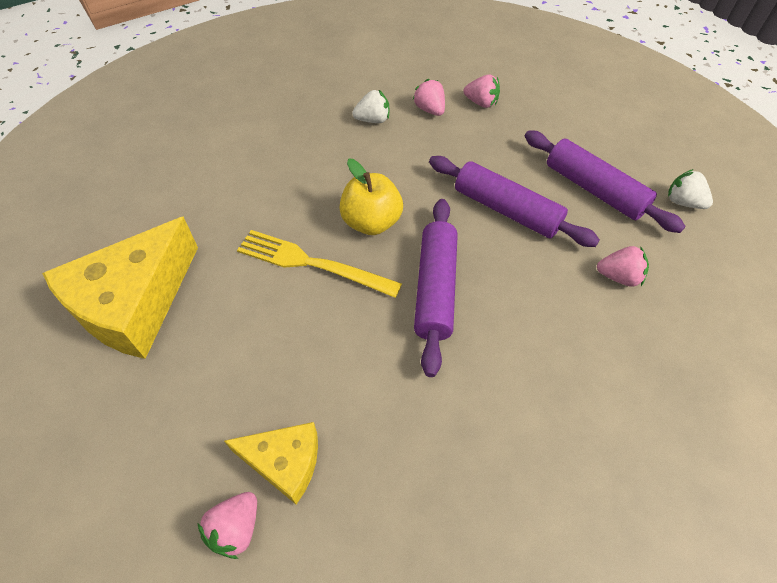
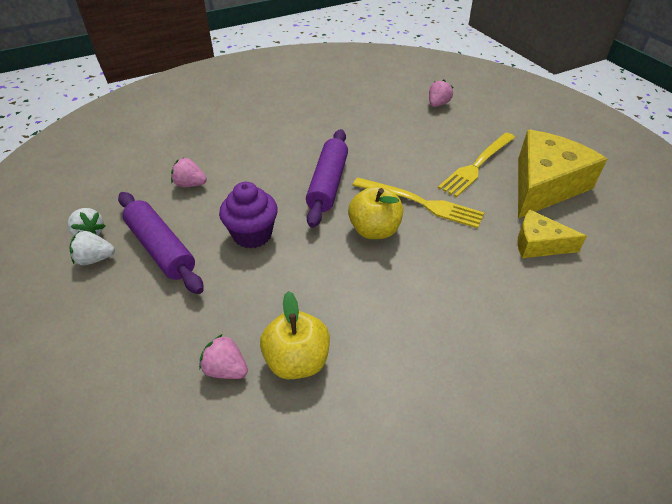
camera: 175 degrees left, 10 degrees down
(216, 339) = (477, 165): none -> yellow fork
(284, 462) = (420, 120): yellow cheese -> yellow cheese (538, 244)
(373, 120) = (372, 347): white strawberry -> white strawberry (95, 259)
(429, 110) = (297, 361): pink strawberry -> yellow apple
(506, 210) = (252, 235): purple rolling pin -> purple cupcake

